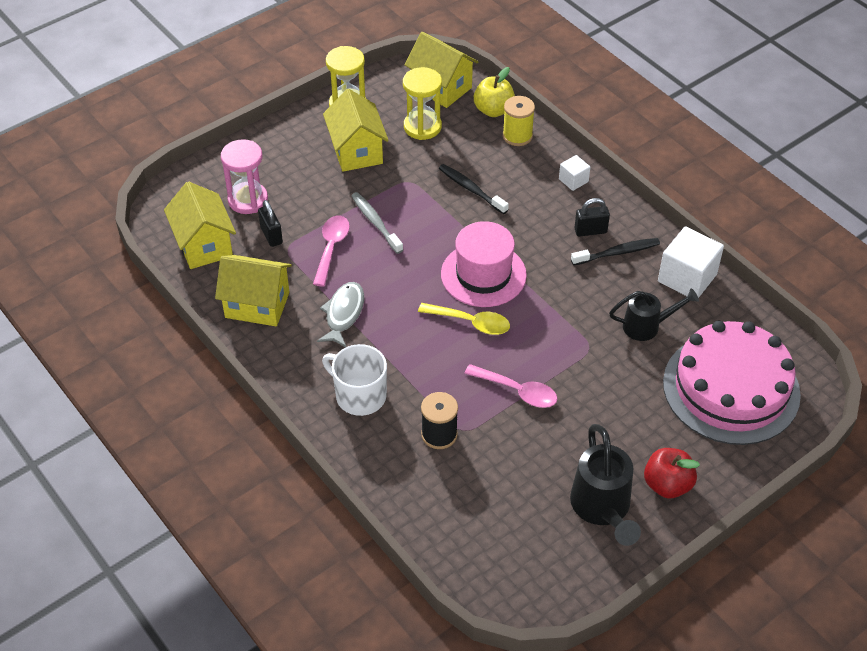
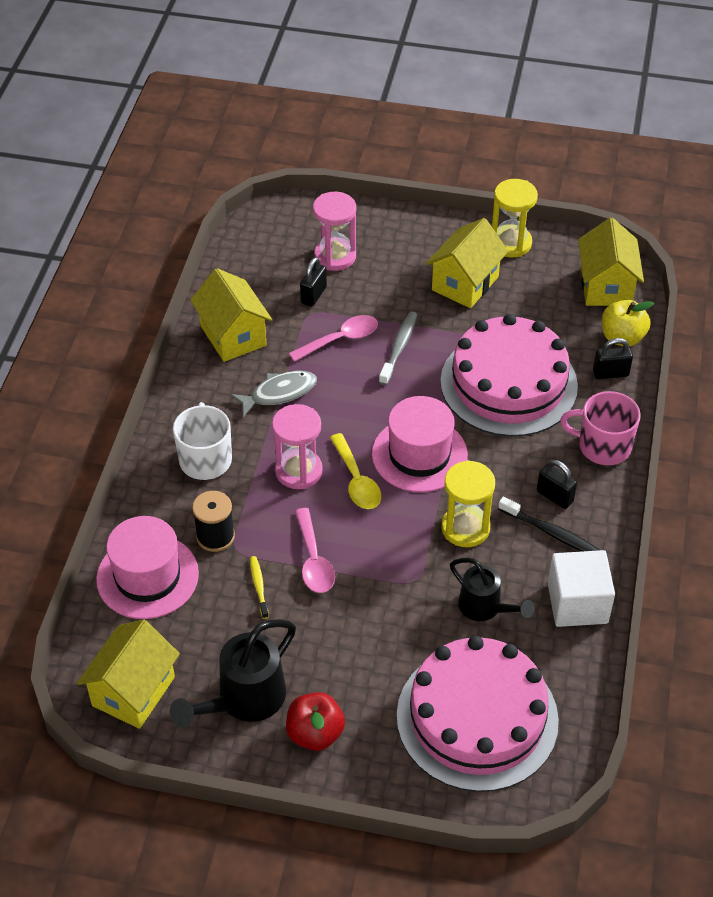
camera: 50 degrees right, 0 degrees up
(204, 245) = (260, 264): yellow house -> yellow house (133, 691)
(422, 127) = (544, 305): yellow hourglass -> yellow hourglass (465, 528)
(428, 349) = (298, 471): none -> pink hourglass
(435, 499) = (147, 576): none -> pink hat
(471, 189) = (508, 383): black toothbrush -> pink cake
(510, 437) = (259, 586): none -> yellow toothbrush
(517, 136) = (610, 373): yellow spool -> black padlock
(573, 180) = (603, 446): white cube -> pink mug

